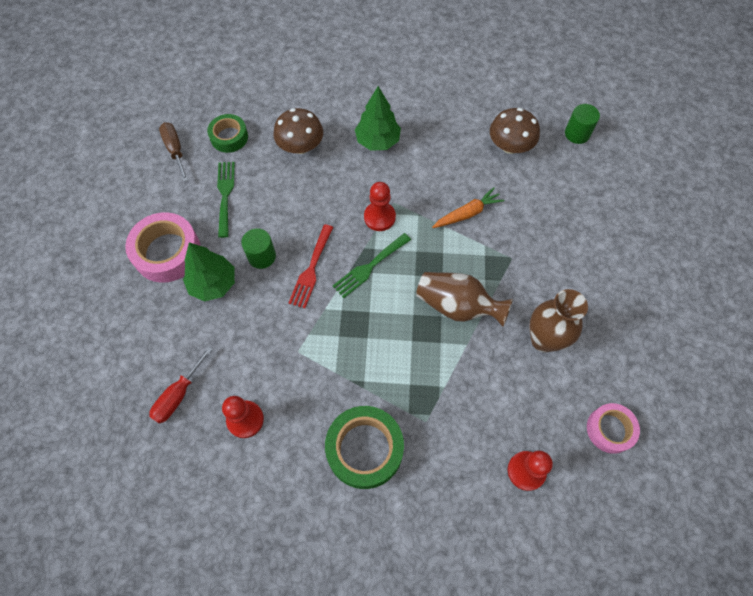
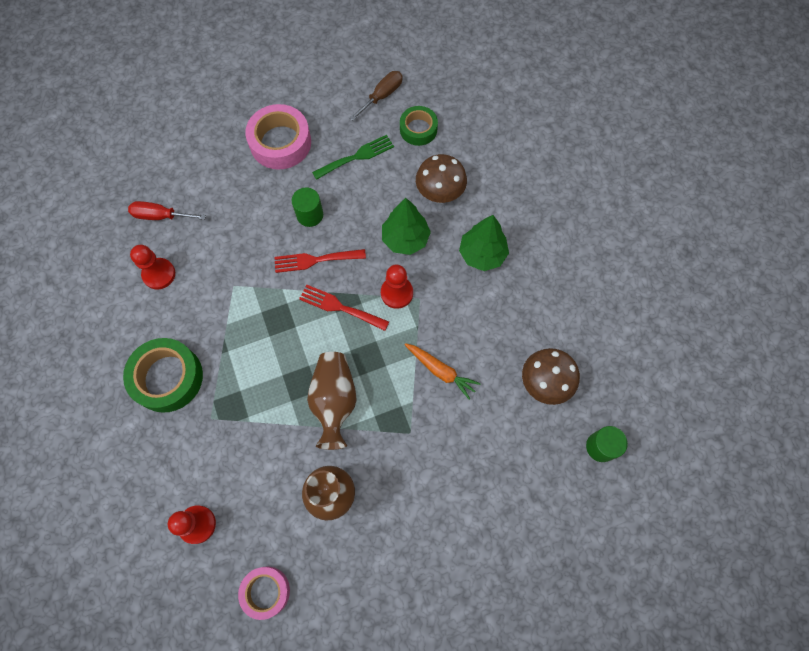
camera: 65 degrees right, 5 degrees up
(213, 284) = (267, 191): green tree -> green tree (405, 239)
(369, 267) = (340, 307): green fork -> red fork

